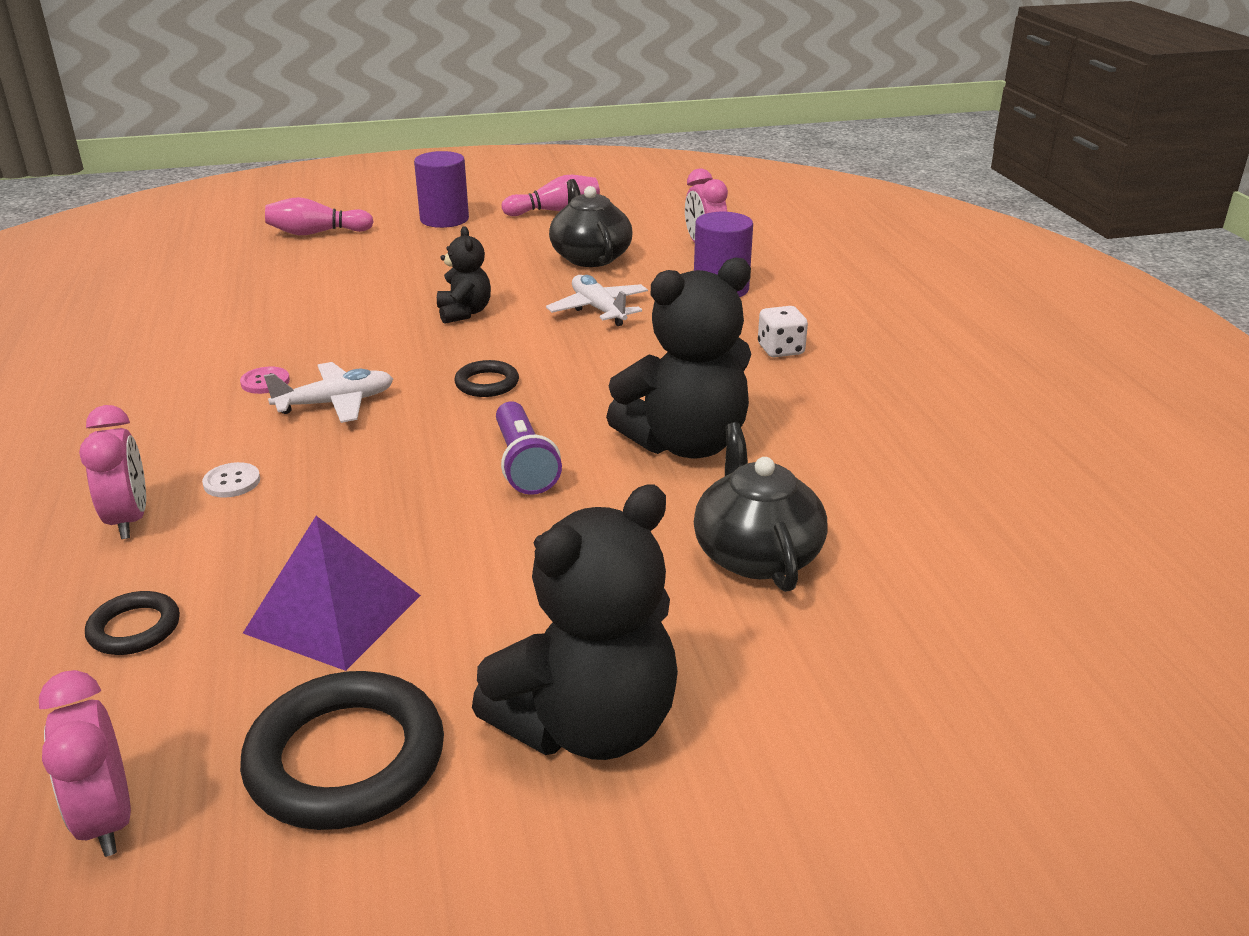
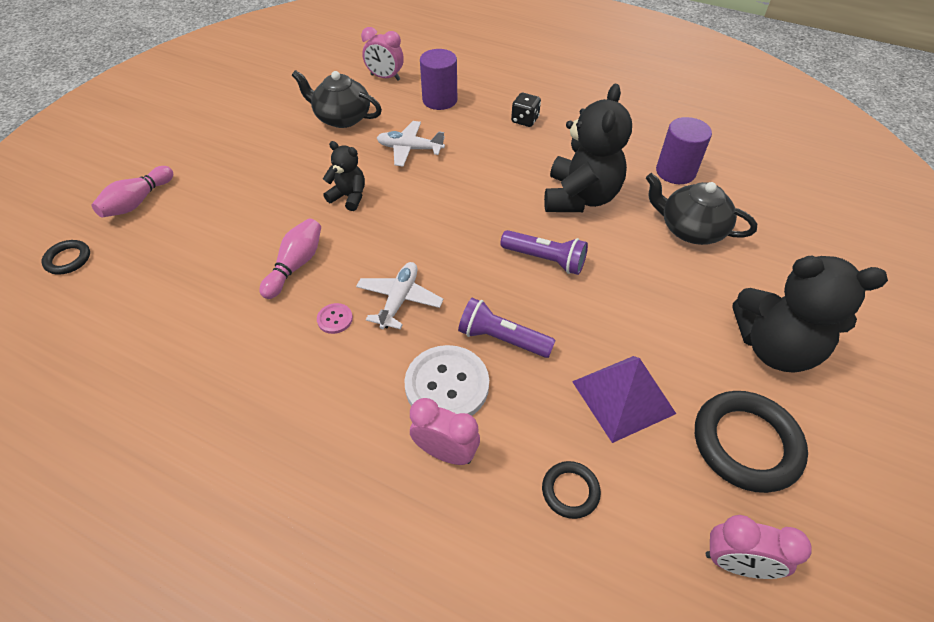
camera: 50 degrees left, 20 degrees up
(232, 482) = (447, 385): white button -> white button, size x2.20
(344, 487) = (501, 339): none -> purple flashlight
(444, 219) = (204, 141): purple cylinder -> purple cylinder (675, 171)
(487, 383) = (445, 230): black ring -> black ring (68, 259)
(555, 211) = (261, 97): pink bowling pin -> pink bowling pin (296, 265)
(588, 725) = (774, 347): black teddy bear -> black teddy bear turned 105 degrees clockwise
(780, 350) = (525, 120): white dice -> black dice

